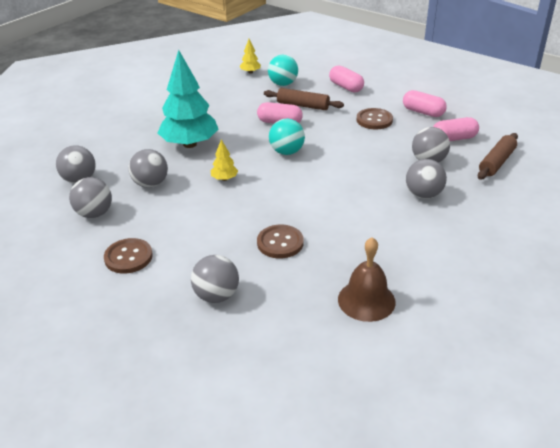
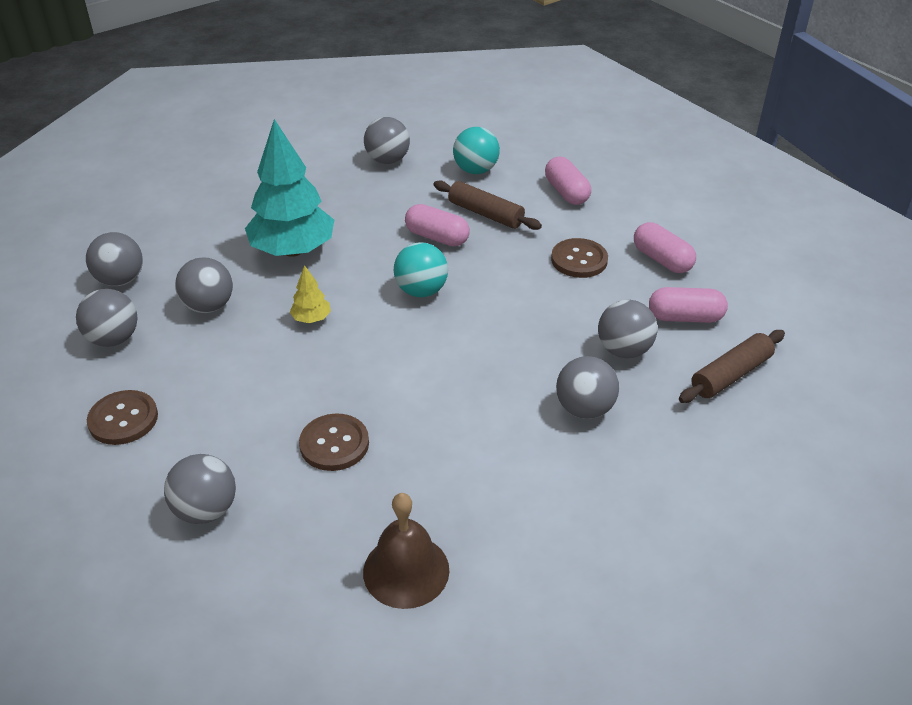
camera: 15 degrees right, 5 degrees up
(223, 87) = (387, 160): none -> grey ball
(250, 72) = (439, 141): yellow tree -> none

